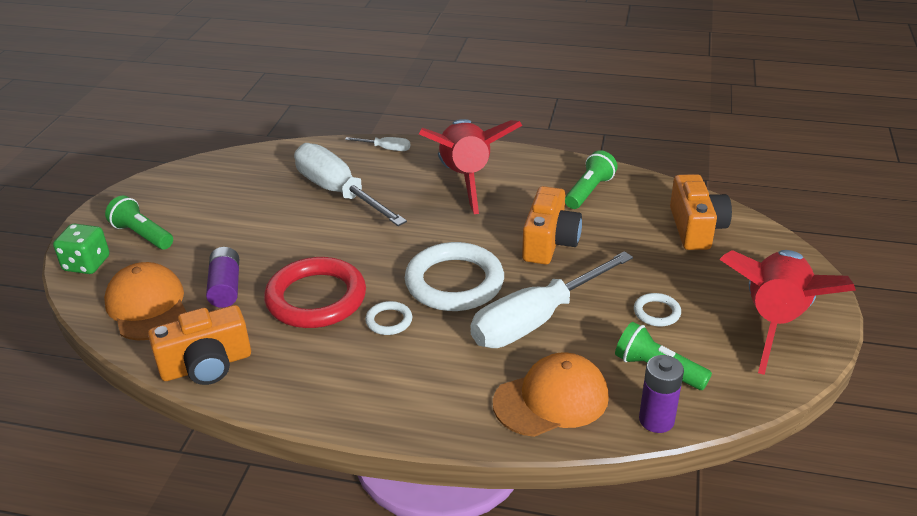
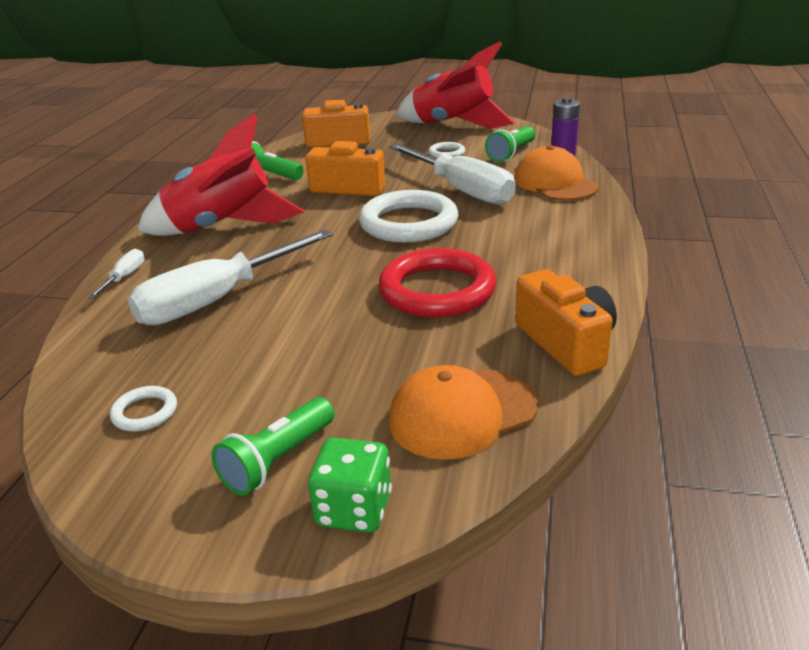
camera: 90 degrees left, 5 degrees down
(225, 287) = (418, 354): purple battery -> none
(389, 321) = (471, 248): white ring -> white ring (145, 412)

